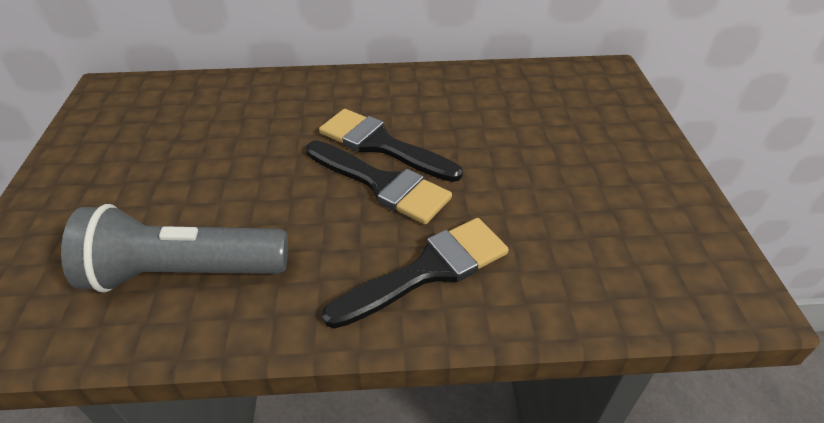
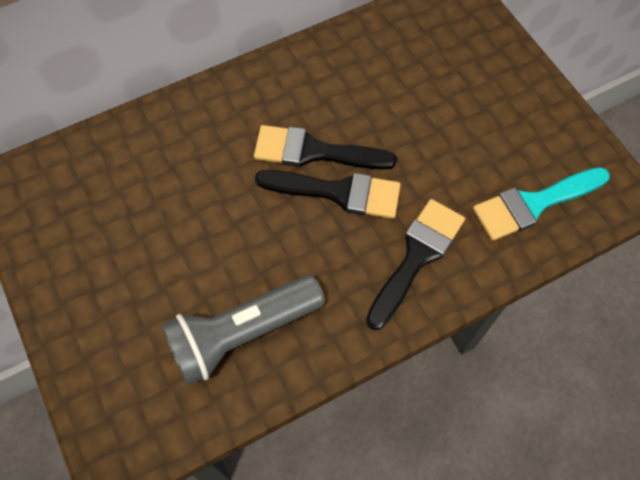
camera: 25 degrees left, 20 degrees up
(607, 267) = (533, 204): none -> turquoise brush

